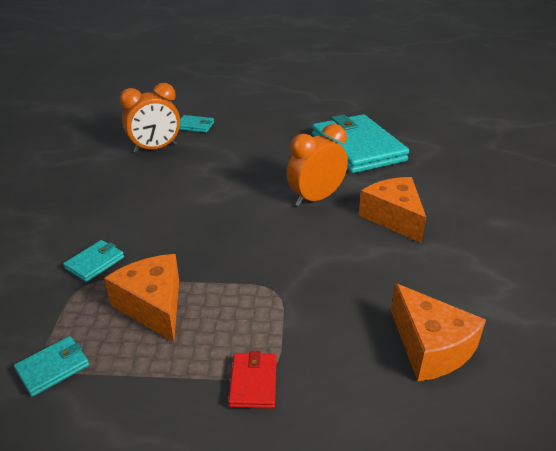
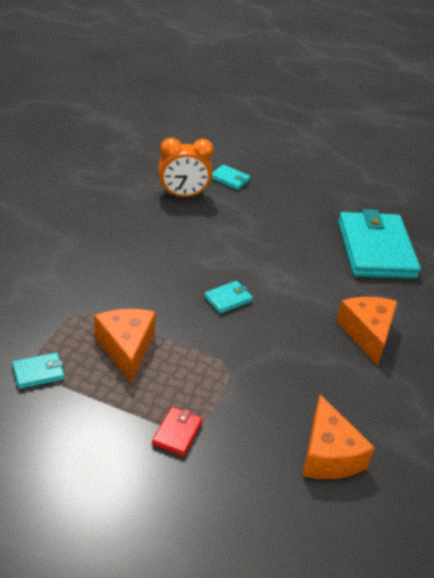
camera: 15 degrees right, 5 degrees up
(95, 263) = (94, 296): turquoise wallet -> turquoise wallet (228, 299)
(315, 198) = (306, 292): orange clock -> none

